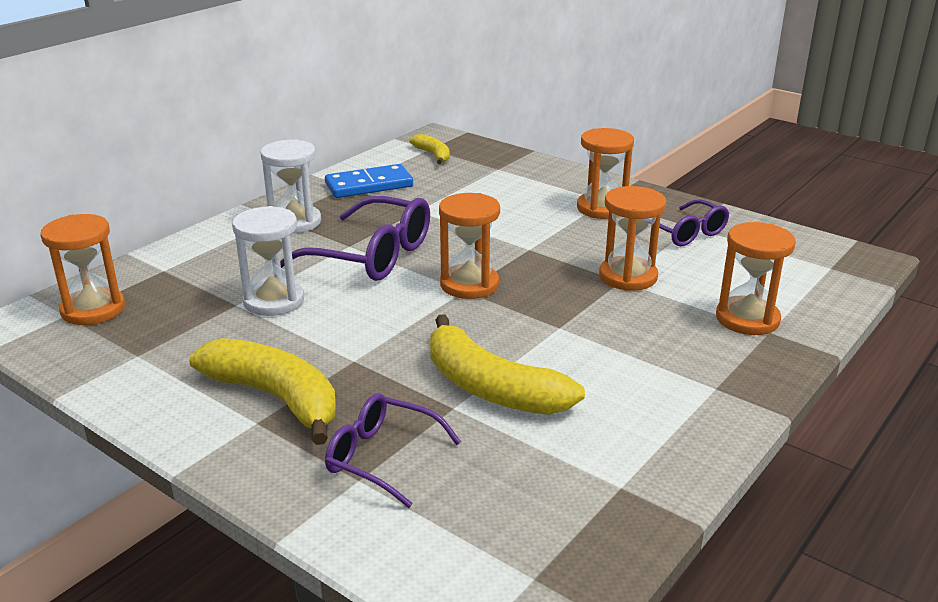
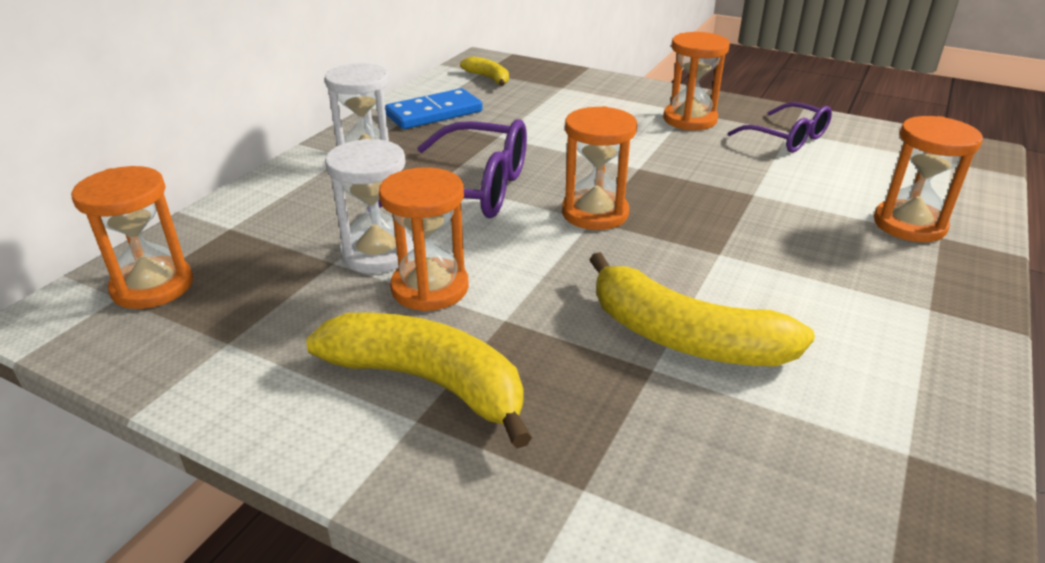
camera: 10 degrees left, 5 degrees up
(381, 457) = (598, 451): purple glasses -> none
(628, 277) = (758, 189): orange hourglass -> orange hourglass (430, 288)

